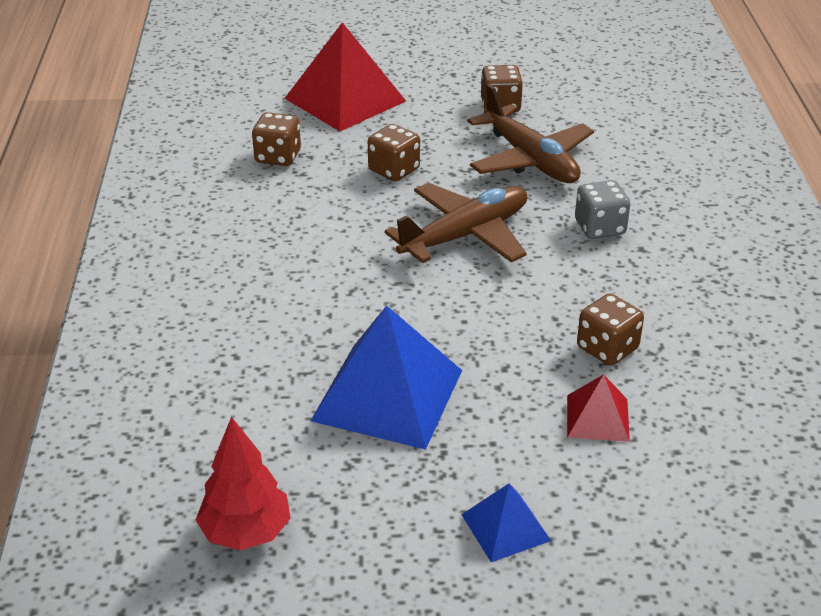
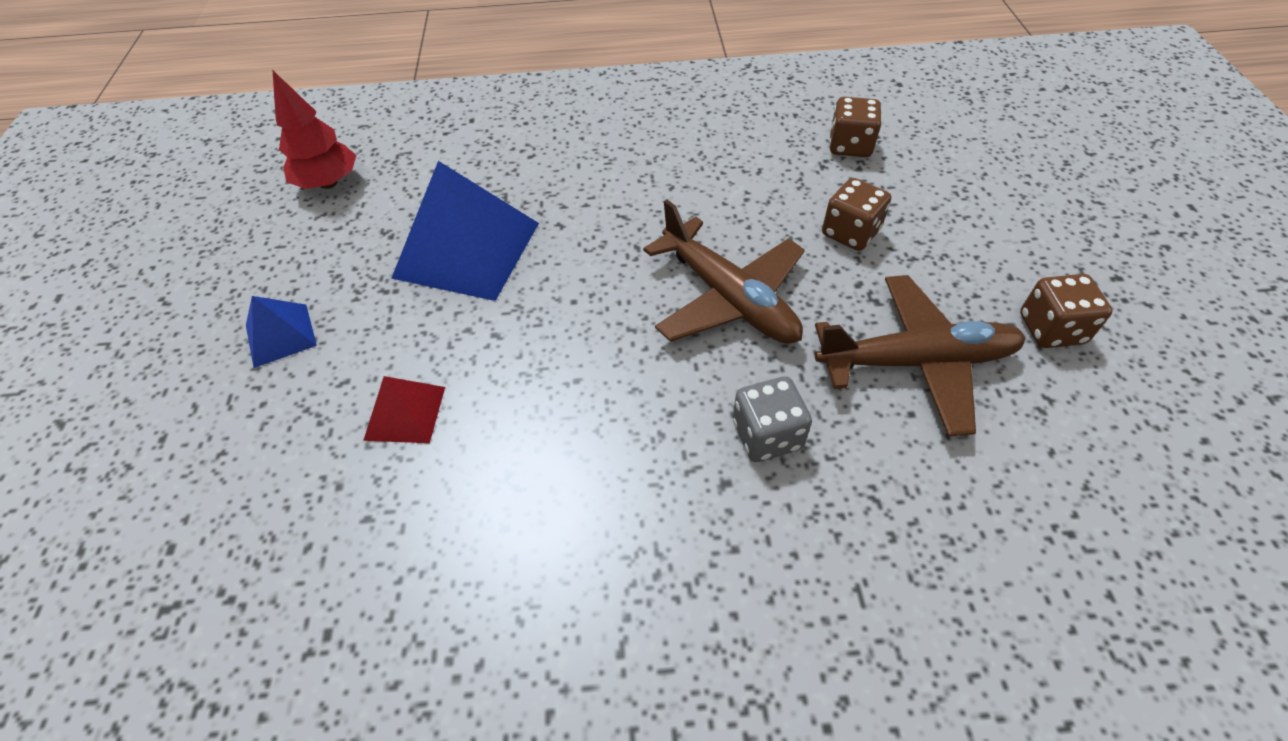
camera: 90 degrees right, 15 degrees up
(345, 99) = (994, 183): red pyramid -> none
(530, 159) = (917, 362): brown plane -> brown plane turned 150 degrees counterclockwise
(607, 348) = (518, 429): brown dice -> none

